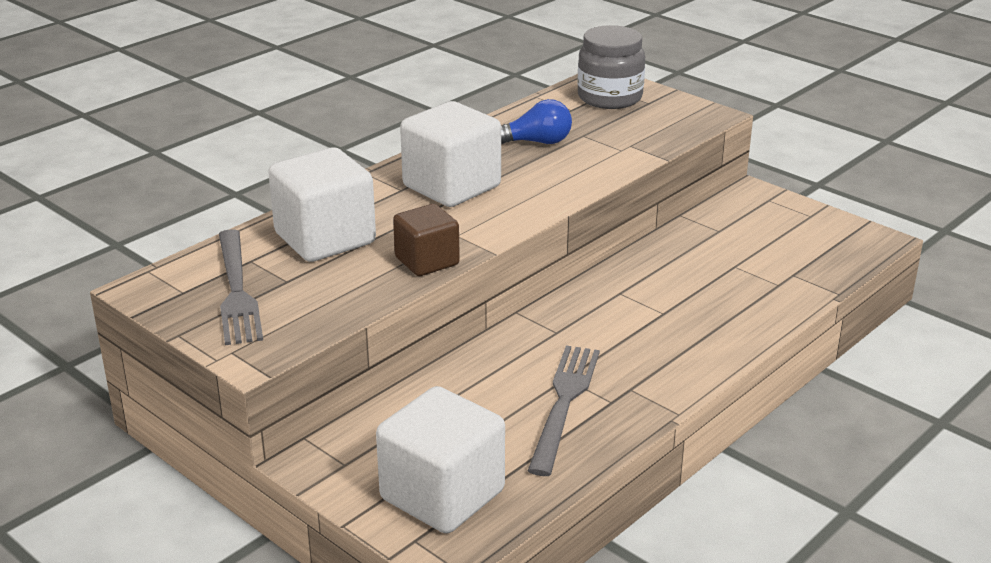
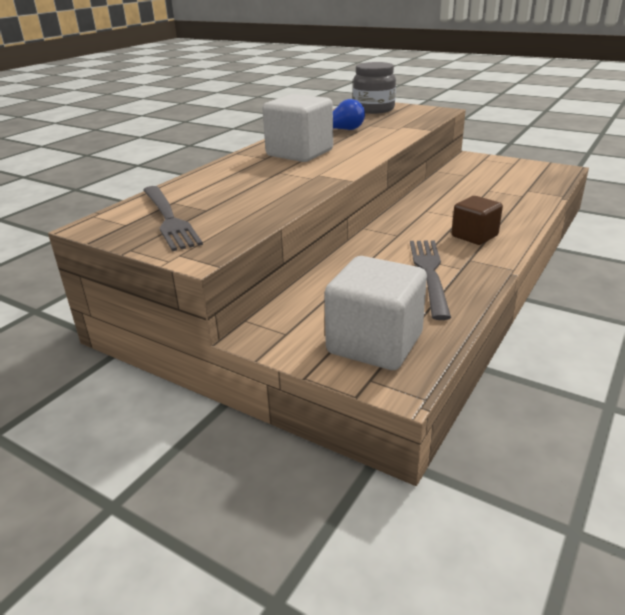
camera: 10 degrees left, 0 degrees up
(325, 238) = (224, 185): white cube -> none
(427, 261) = (306, 189): brown cube -> brown cube (474, 236)

